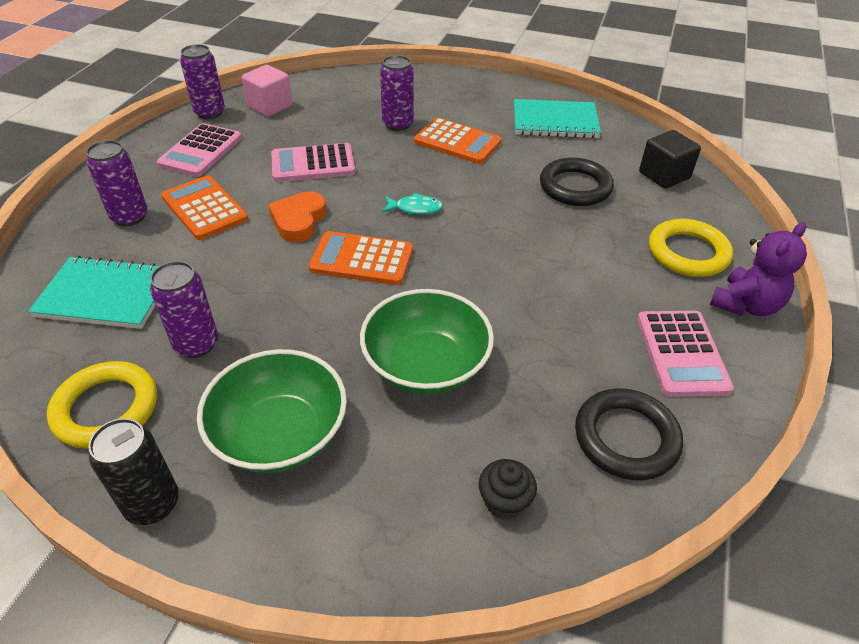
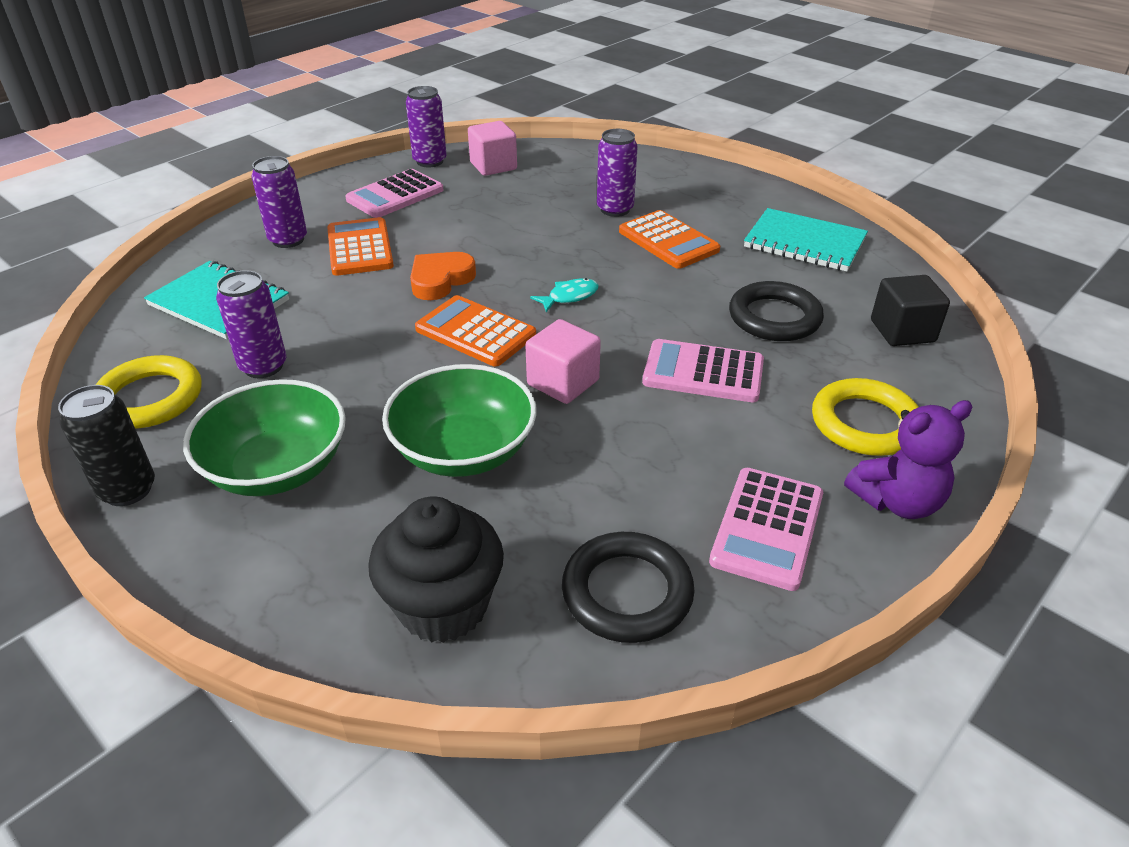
camera: 25 degrees right, 5 degrees down
(313, 164) = (495, 230): pink calculator -> pink calculator (703, 372)
(415, 208) = (569, 297): turquoise fish -> turquoise fish turned 60 degrees counterclockwise
(461, 283) = (563, 382): none -> pink cube
(504, 502) = (443, 606): black cupcake -> black cupcake, size x1.92

